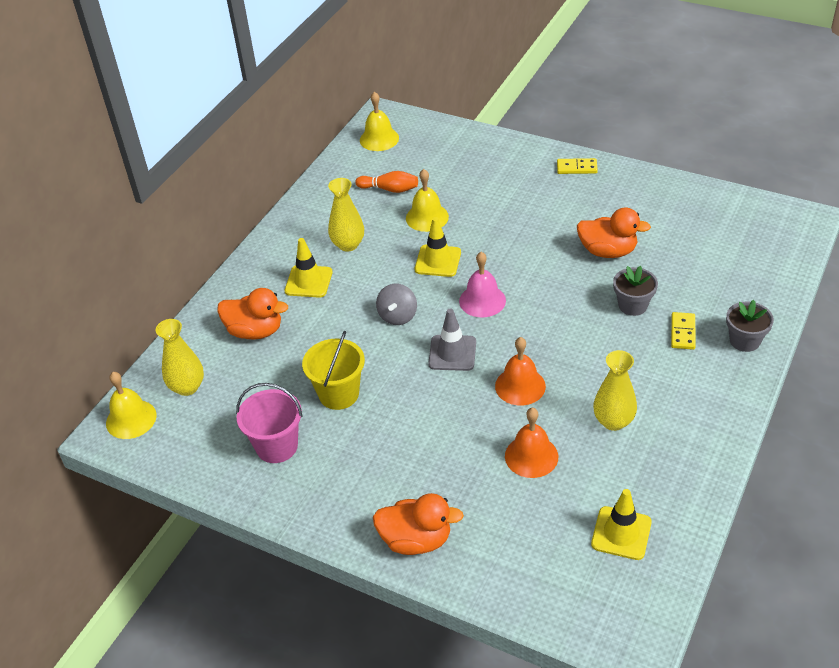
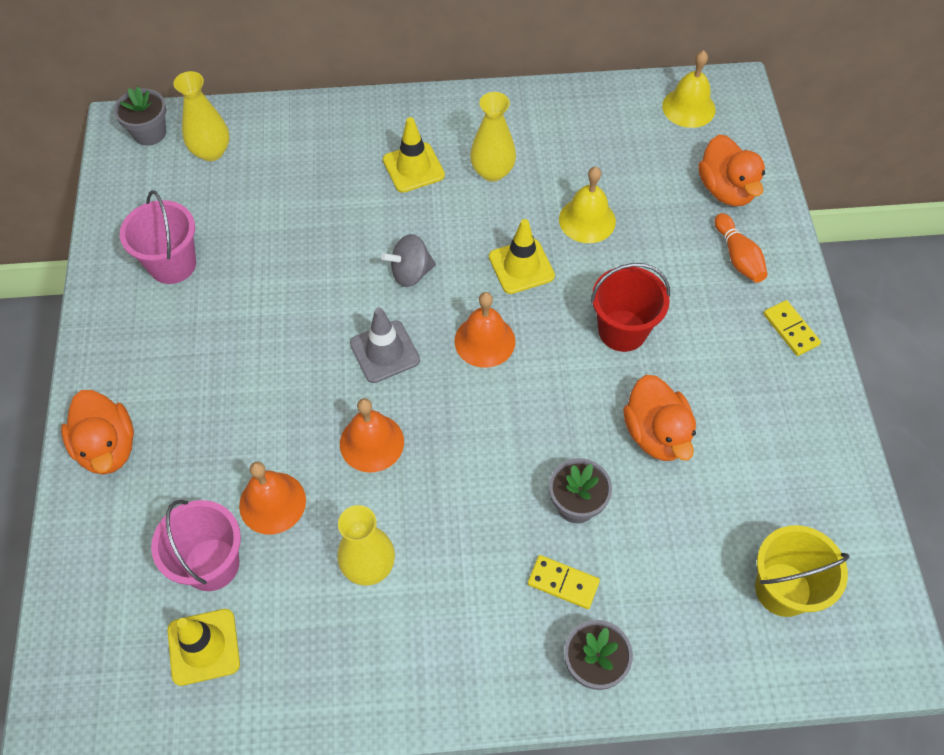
camera: 55 degrees right, 15 degrees up
(131, 419) = (149, 133): yellow bell -> grey flower pot
(255, 331) = (315, 162): orange duck -> orange duck (726, 190)
(339, 394) = (268, 279): yellow bucket -> yellow bucket (783, 589)
(389, 189) = (609, 162): orange bowling pin -> orange bowling pin (738, 257)
(482, 300) = (484, 341): pink bell -> orange bell
(523, 236) = (622, 330): none -> red bucket
(558, 507) = (211, 564): none -> pink bucket
(683, 332) = (563, 583): yellow domino -> yellow domino turned 45 degrees clockwise

